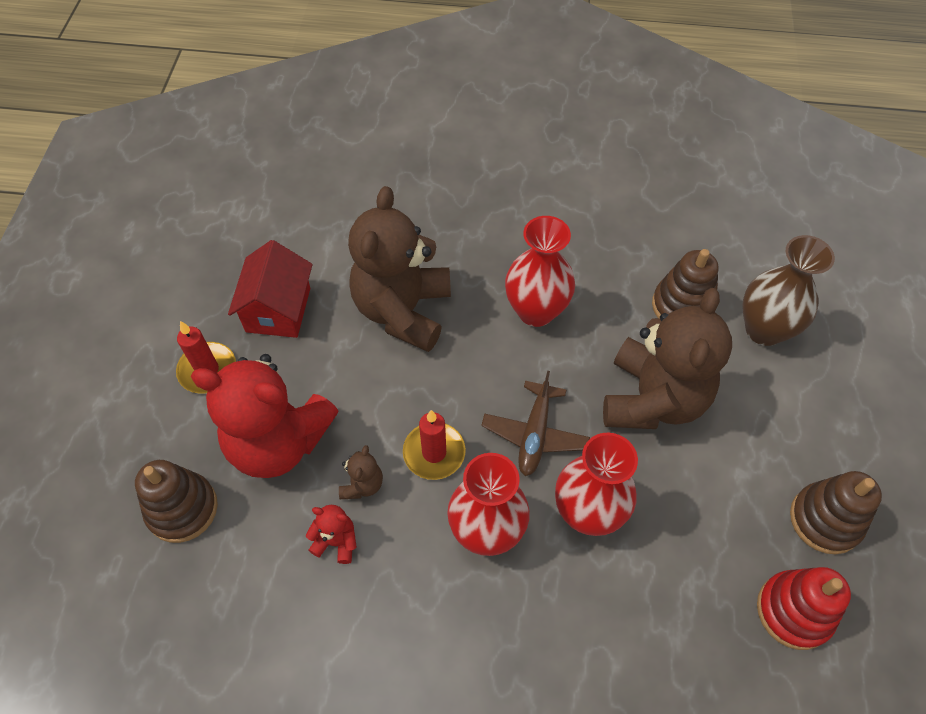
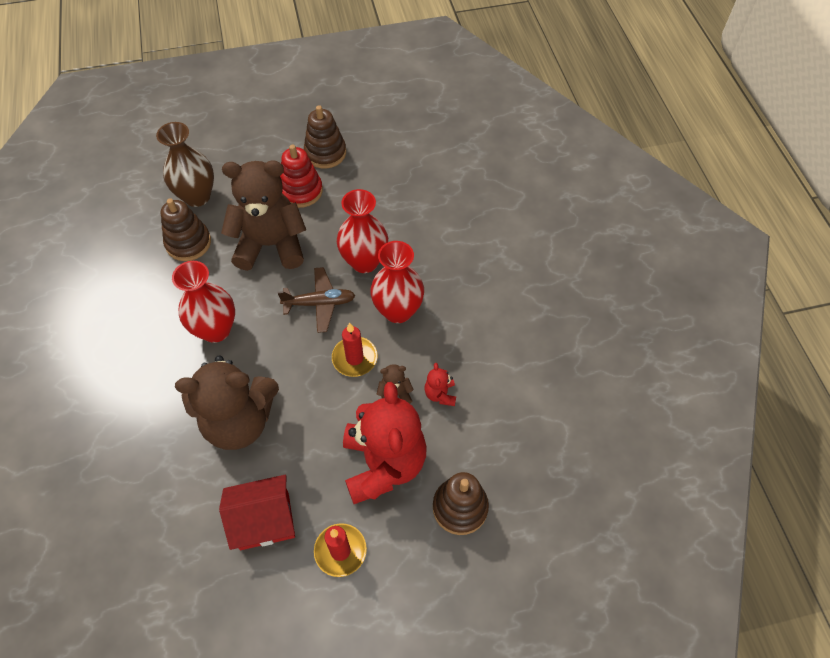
camera: 110 degrees left, 0 degrees up
(794, 611) = (384, 160): red stacking toy -> red stacking toy (301, 191)

